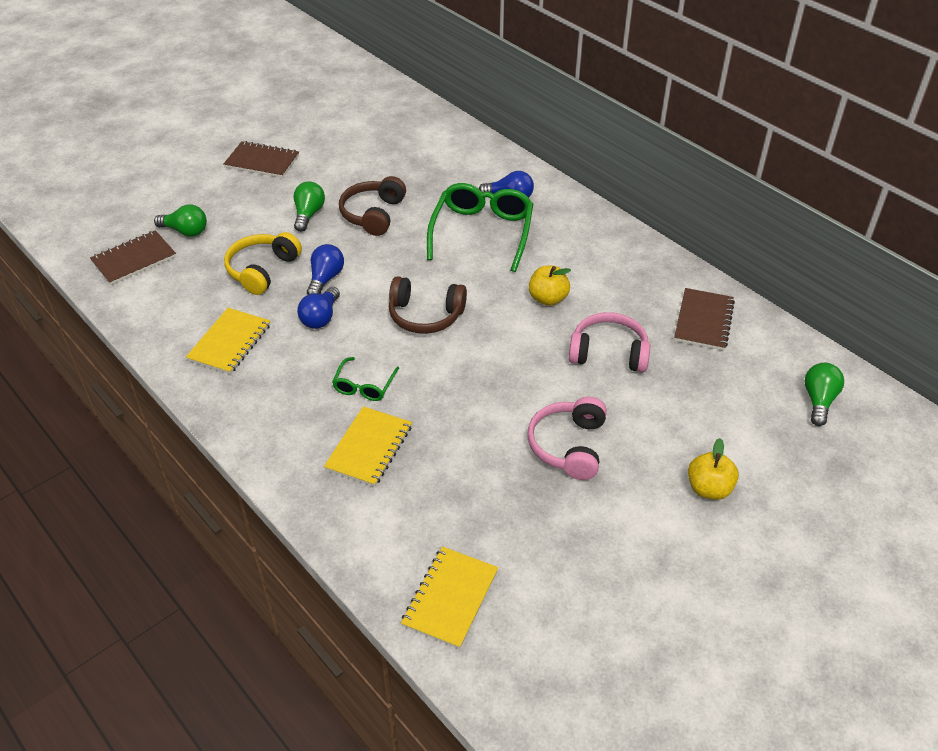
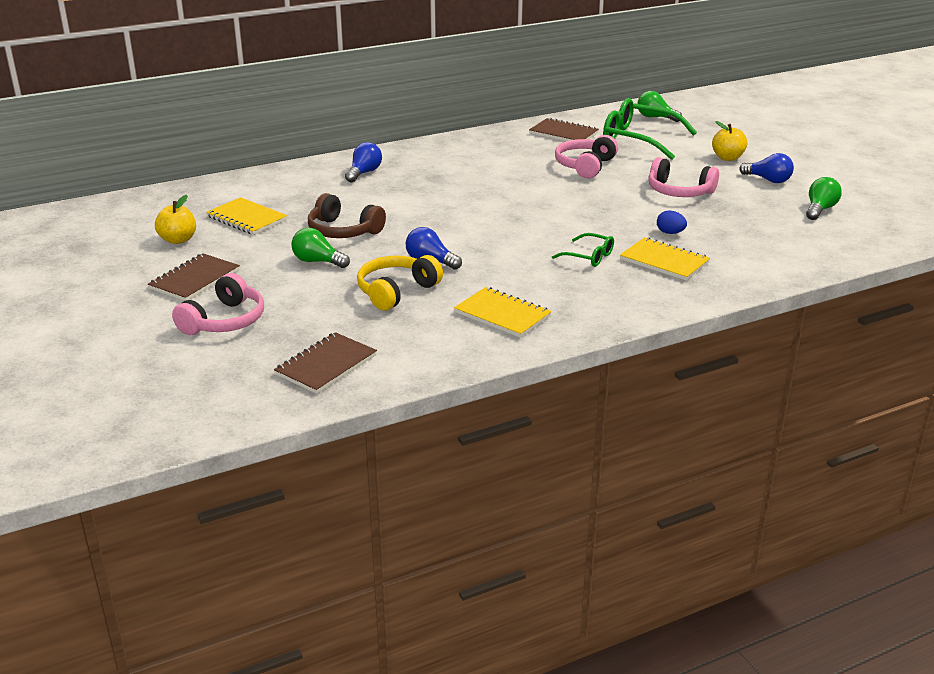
camera: 75 degrees left, 15 degrees down
(134, 259) = (326, 365): brown notebook -> brown notebook turned 60 degrees clockwise
(185, 231) = (295, 331): green light bulb -> green light bulb (820, 209)
(197, 193) = (224, 321): none -> pink headphones
(262, 270) = (396, 291): yellow headphones -> yellow headphones turned 90 degrees clockwise
(321, 317) = (487, 268): blue light bulb -> blue light bulb (768, 180)
(425, 315) = (508, 223): brown headphones -> none
(444, 447) = (670, 233): none -> blue egg
(450, 598) = (820, 247): yellow notebook -> yellow notebook (247, 218)
(482, 233) = (407, 189): green glasses -> green glasses (639, 139)
(548, 298) = (511, 177): yellow apple -> yellow apple (178, 240)

